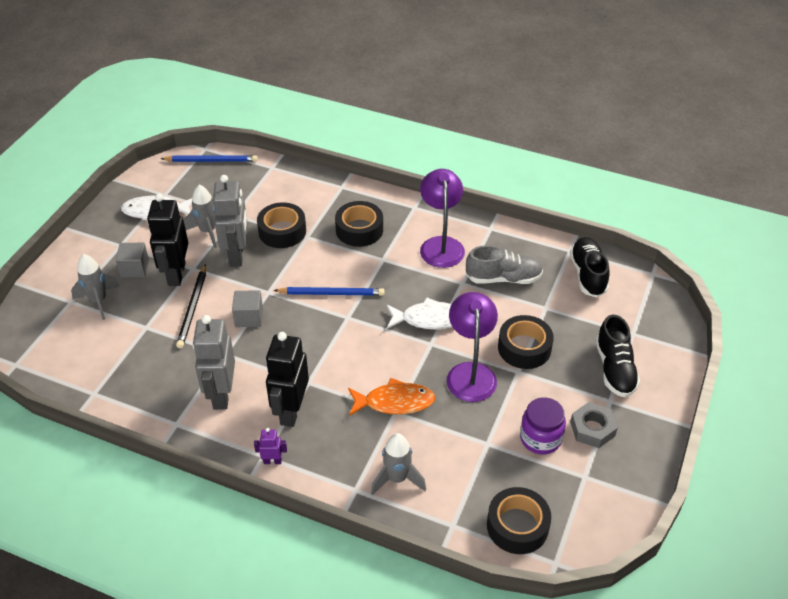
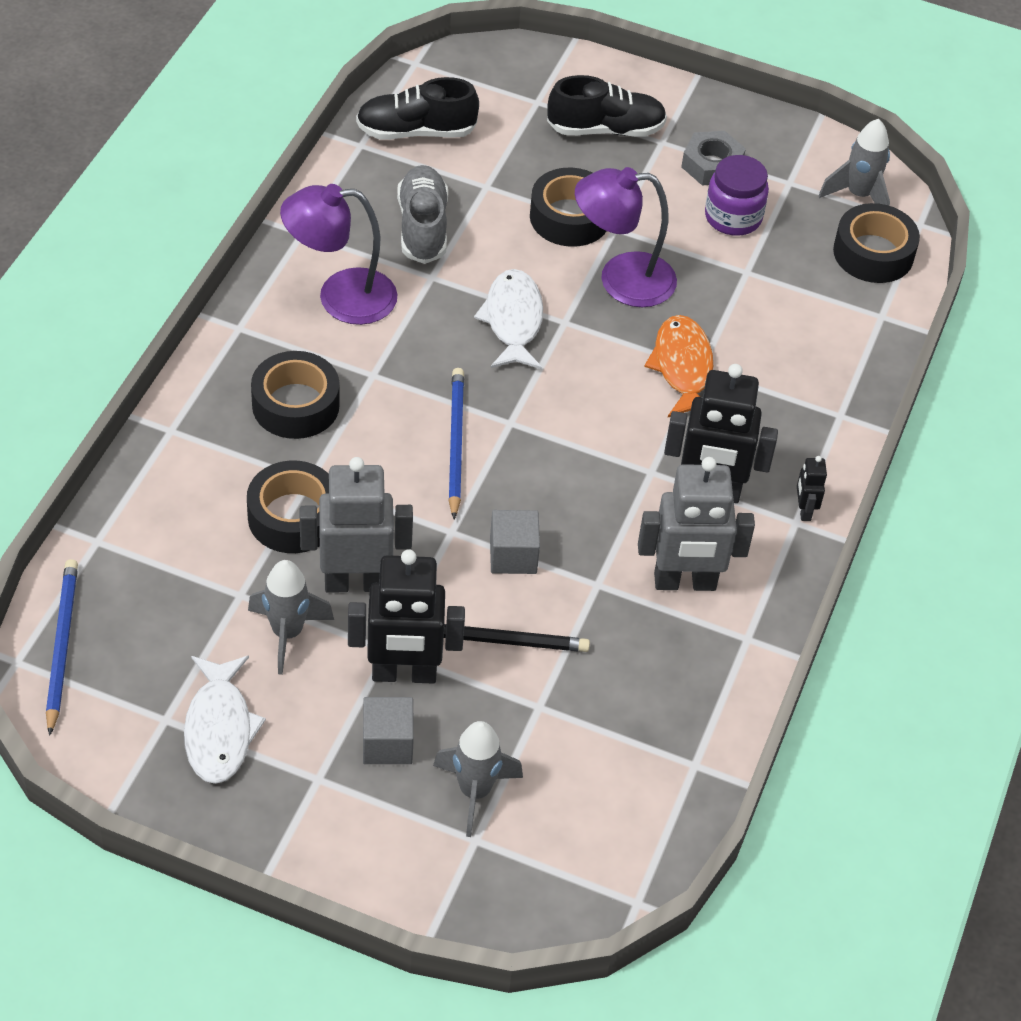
camera: 95 degrees left, 5 degrees up
(272, 461) = (804, 510): purple robot -> black robot
(397, 479) = (817, 369): grey rocket -> grey rocket (859, 195)

